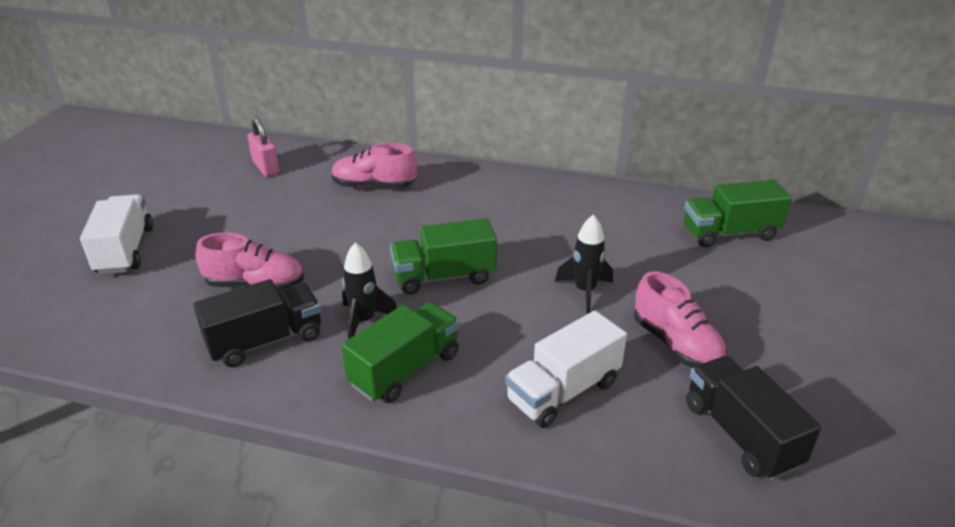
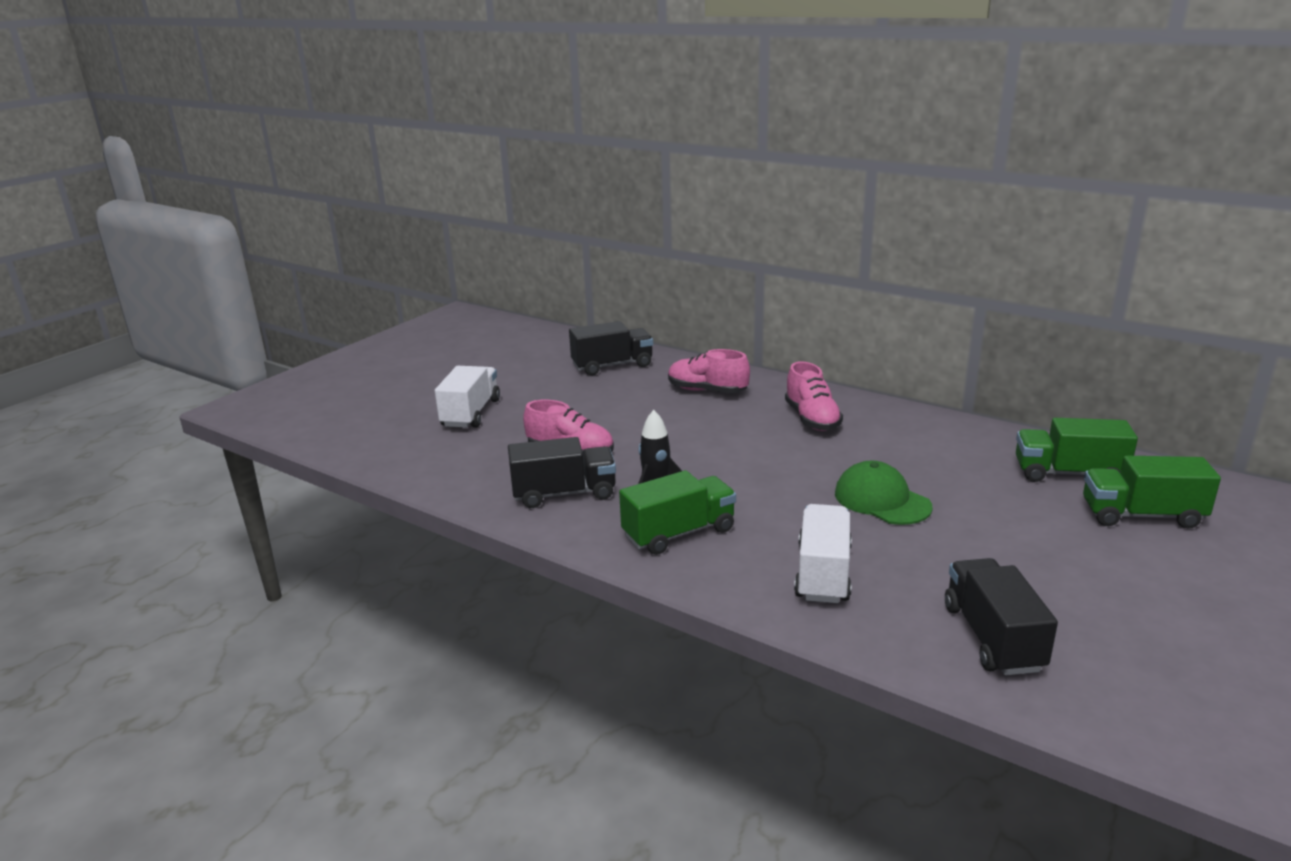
camera: 20 degrees right, 10 degrees down
(266, 167) = (612, 365): pink padlock -> black truck
(444, 277) = (745, 469): green truck -> green truck (1141, 515)
(563, 391) = (823, 573): white truck -> white truck turned 120 degrees clockwise
(585, 291) = (882, 500): black rocket -> green cap
(676, 344) = (959, 556): pink shoe -> pink shoe (812, 419)

